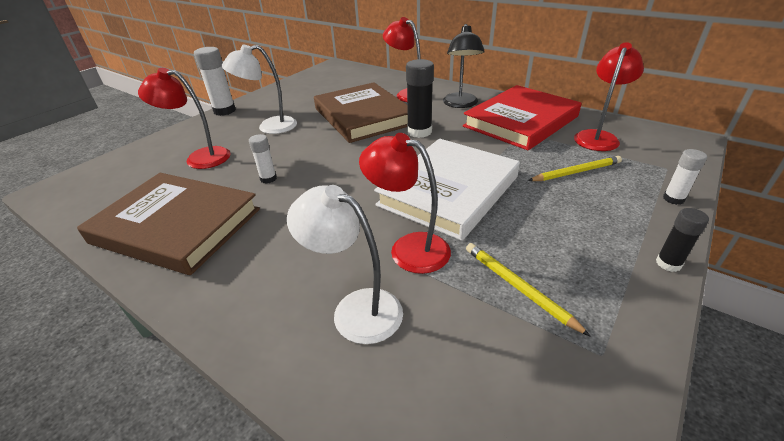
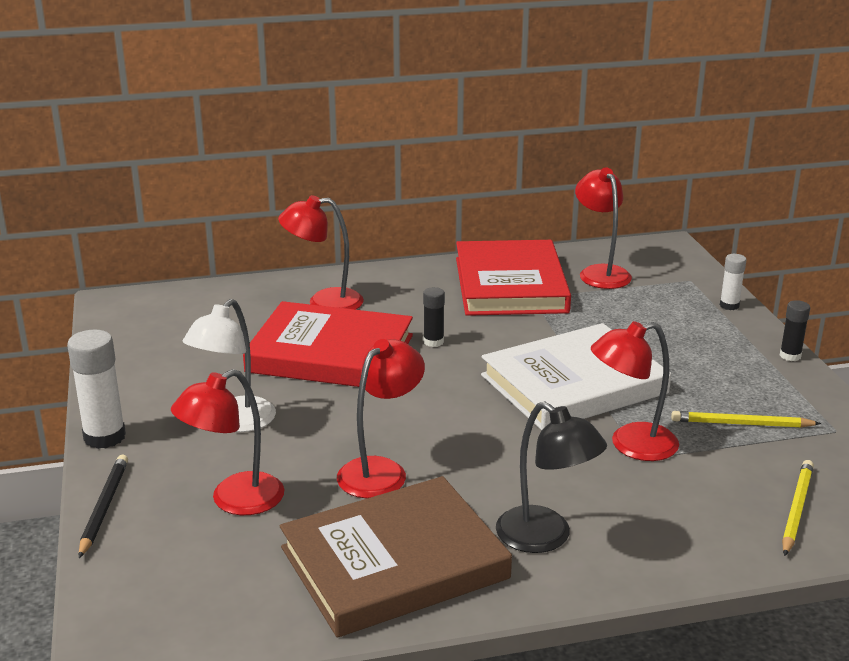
camera: 50 degrees left, 10 degrees down
(168, 135) = (104, 507): none -> black pencil
(268, 179) = (381, 470): white glue stick -> red lamp
(355, 309) = (676, 505): white lamp -> none
(363, 116) = (330, 354): brown book -> red book
(419, 132) = (433, 342): black glue stick -> black glue stick, size x0.58
(449, 191) = (574, 384): white book -> white book turned 75 degrees clockwise
(460, 104) = (413, 290): black lamp -> black lamp (545, 538)
(576, 172) = (637, 315): yellow pencil -> yellow pencil (796, 509)

